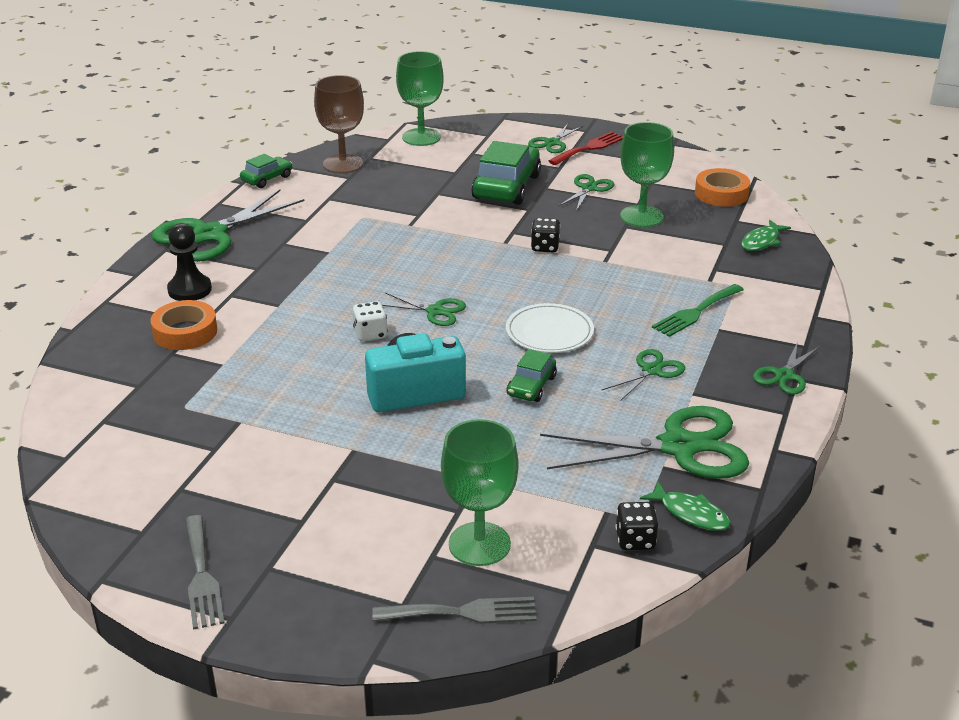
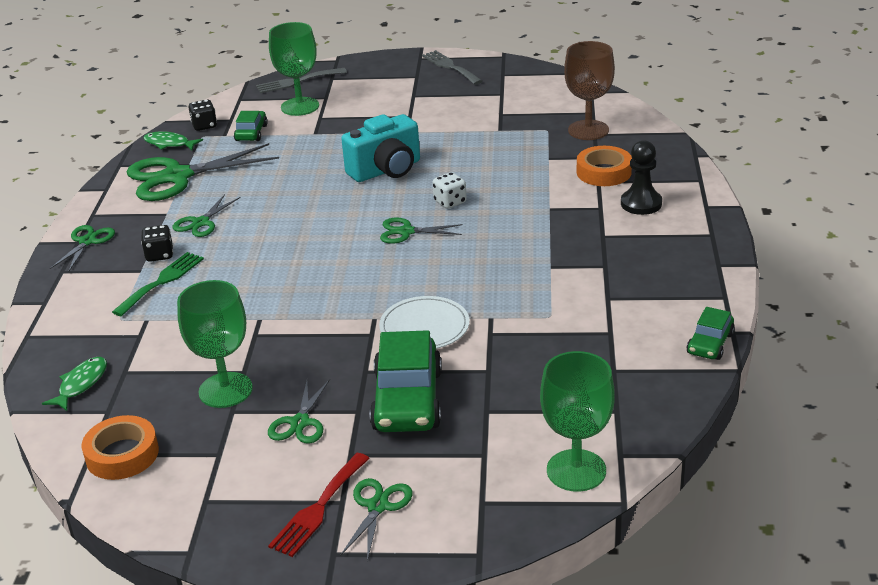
camera: 165 degrees right, 0 degrees up
(210, 234) = (688, 258): green scissors -> none
(343, 164) = (641, 390): brown goblet -> brown goblet (588, 130)
(531, 386) = (297, 192): green car -> green car (251, 133)
(545, 247) = (328, 321): black dice -> black dice (159, 255)
(549, 332) = (296, 235): white plate -> white plate (424, 327)

